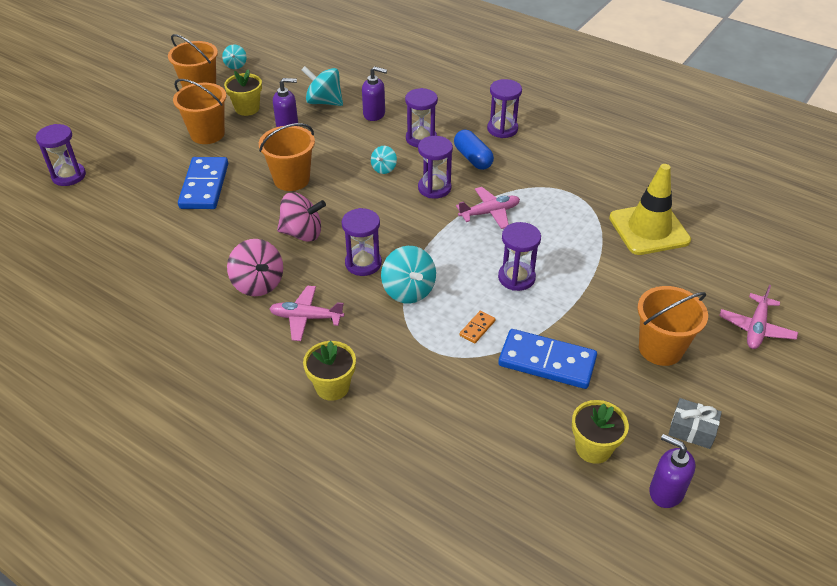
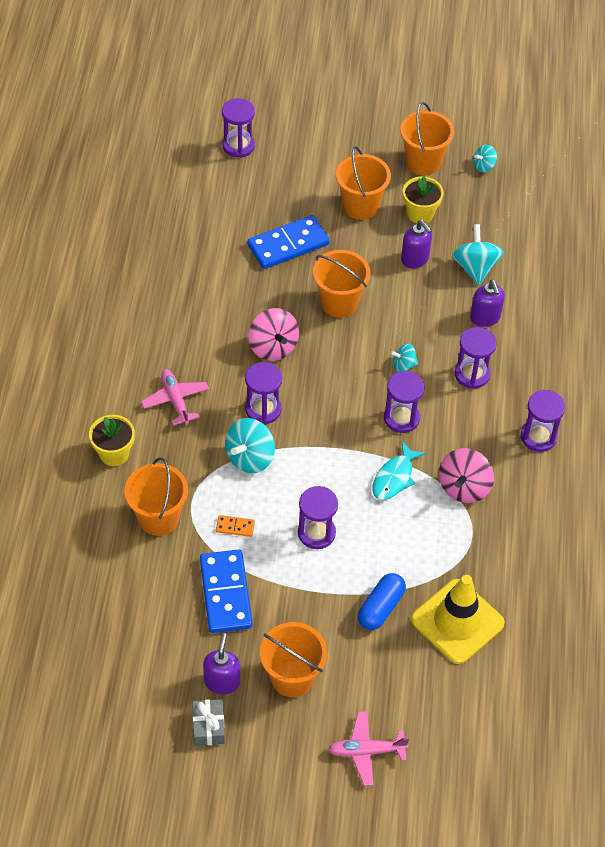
camera: 60 degrees right, 10 degrees up
(258, 283) = (194, 348): pink spinning top -> pink spinning top (464, 487)
(432, 380) = (158, 518): none -> orange bucket
(473, 158) = (470, 431): blue capsule -> blue capsule (380, 607)
(489, 213) = (394, 477): pink plane -> turquoise fish
(593, 448) = (150, 658): yellow flower pot -> none
(666, 491) = (133, 723): purple soap dispenser -> purple soap dispenser (222, 681)

